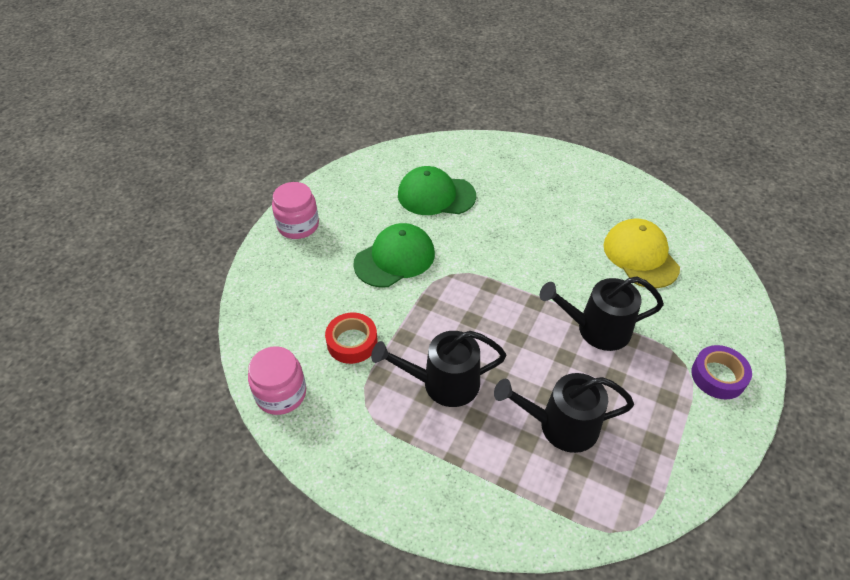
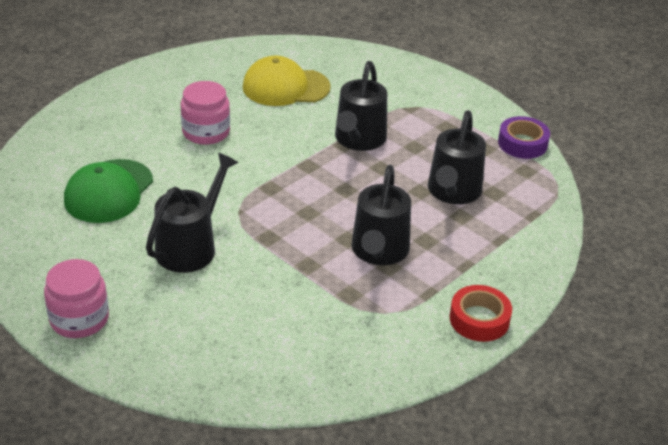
camera: 75 degrees left, 10 degrees down
(281, 393) = (342, 377): pink jar -> pink jar (206, 132)
(352, 342) = (296, 306): red tape -> red tape (479, 319)
(395, 258) = (190, 247): green cap -> black watering can
(718, 376) = (436, 95): purple tape -> purple tape (522, 143)

